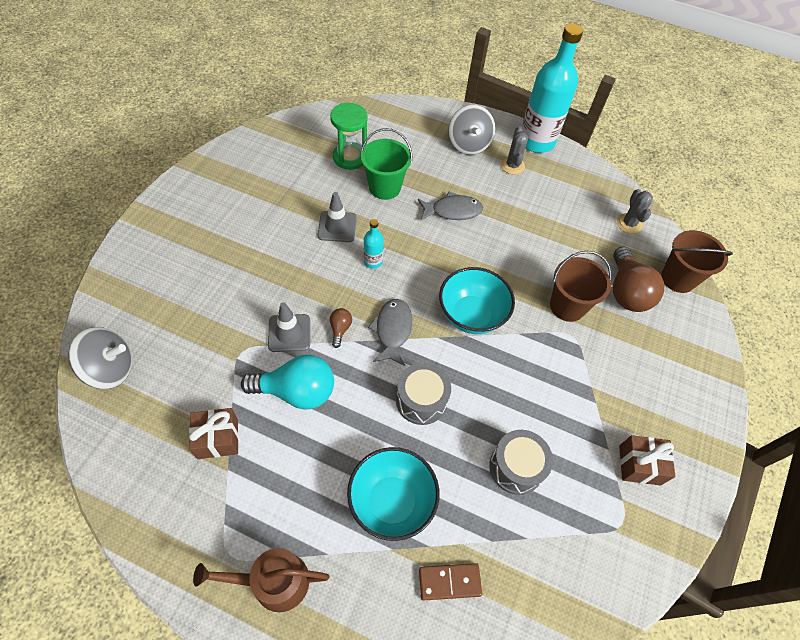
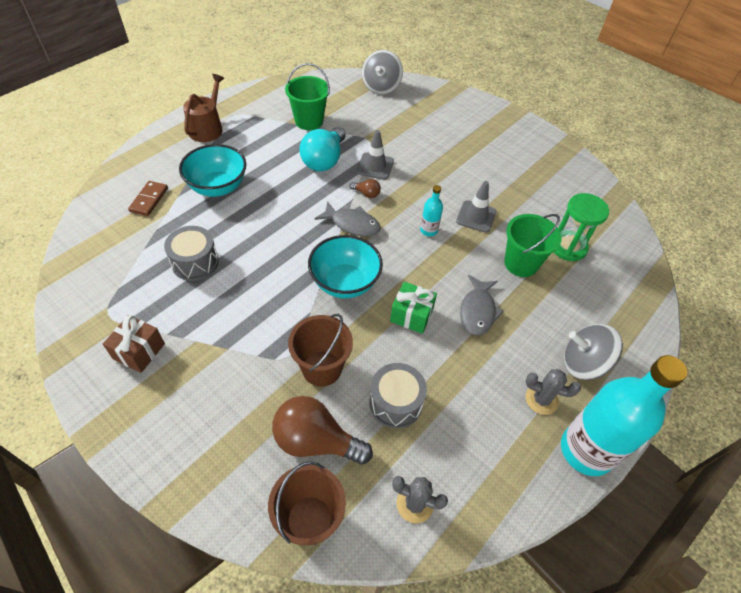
camera: 110 degrees right, 5 degrees down
(218, 439) = (309, 121): brown gift -> green bucket
(421, 400) = (281, 223): grey drum -> grey drum (395, 403)
(481, 255) = (411, 315): none -> green gift

